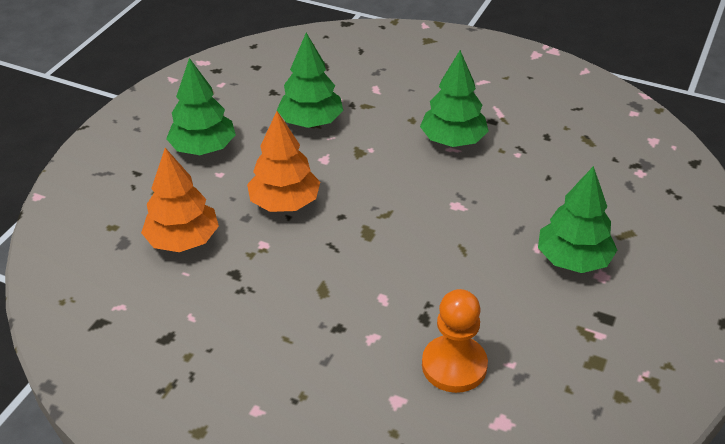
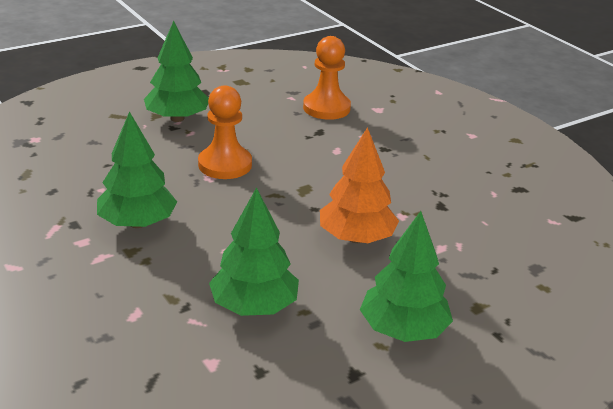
camera: 150 degrees left, 10 degrees down
(183, 240) = (475, 246): orange tree -> none
(460, 224) = (225, 165): none -> orange pawn

